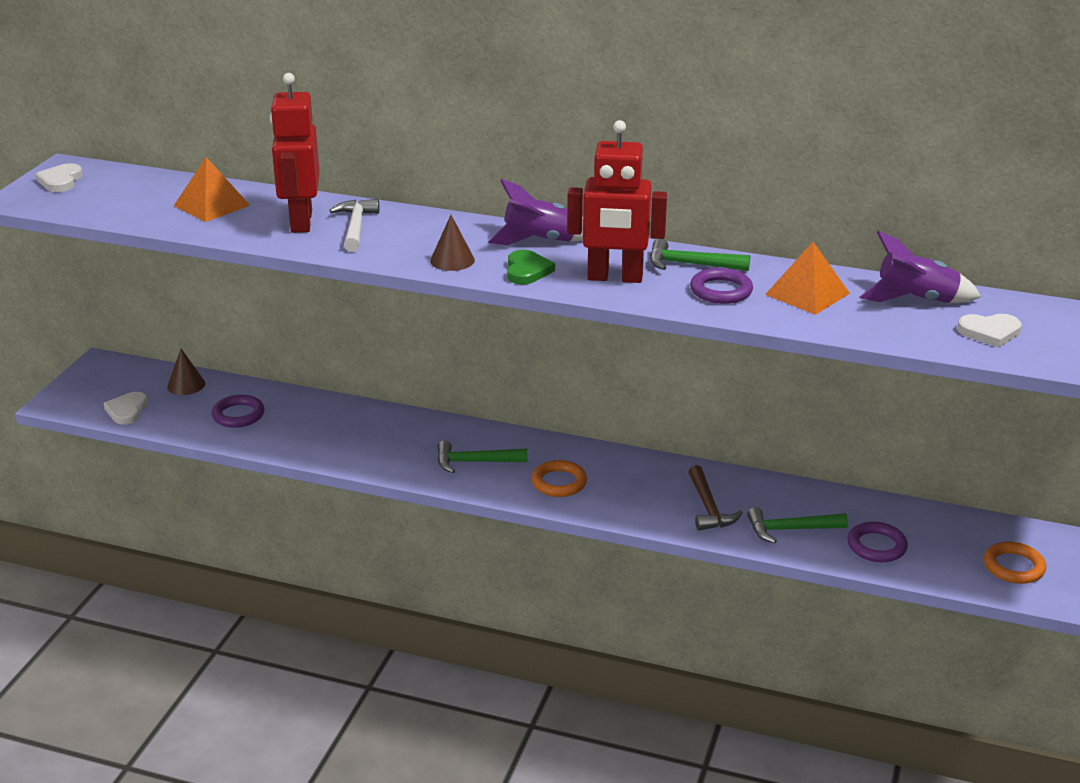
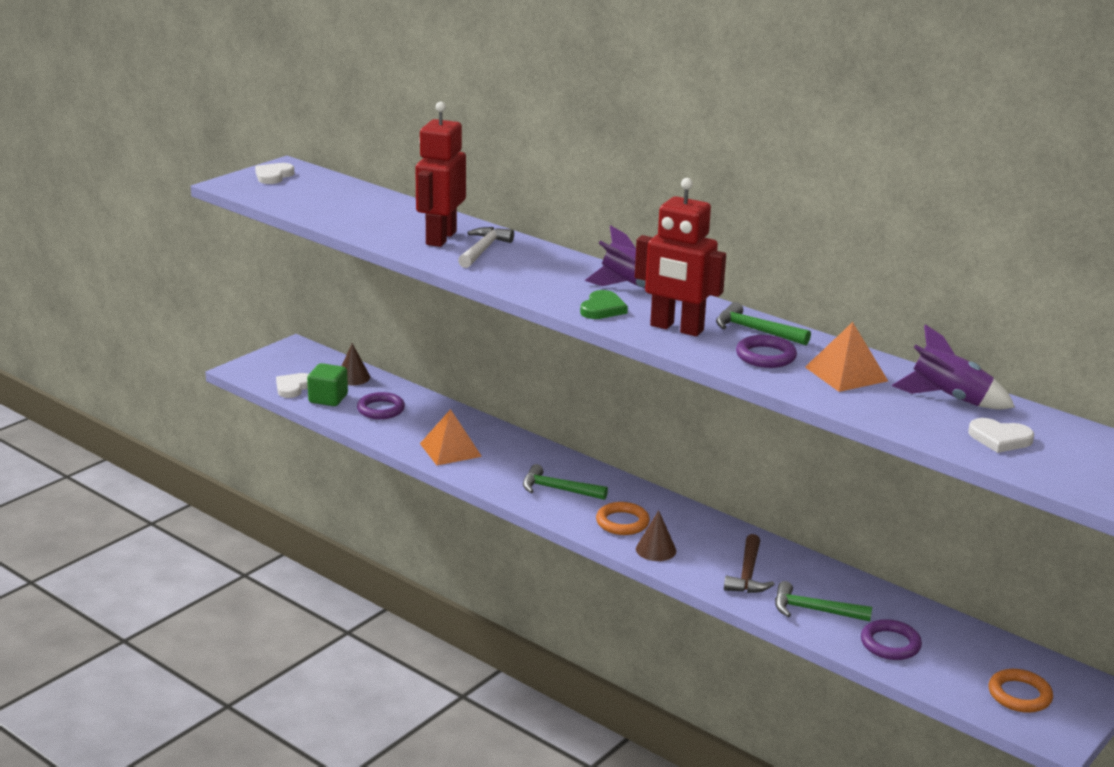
camera: 20 degrees right, 5 degrees down
(174, 415) = (328, 399): none -> green cube
(211, 205) = (378, 213): orange pyramid -> orange pyramid (450, 450)
(452, 260) = (544, 289): brown cone -> brown cone (656, 550)

